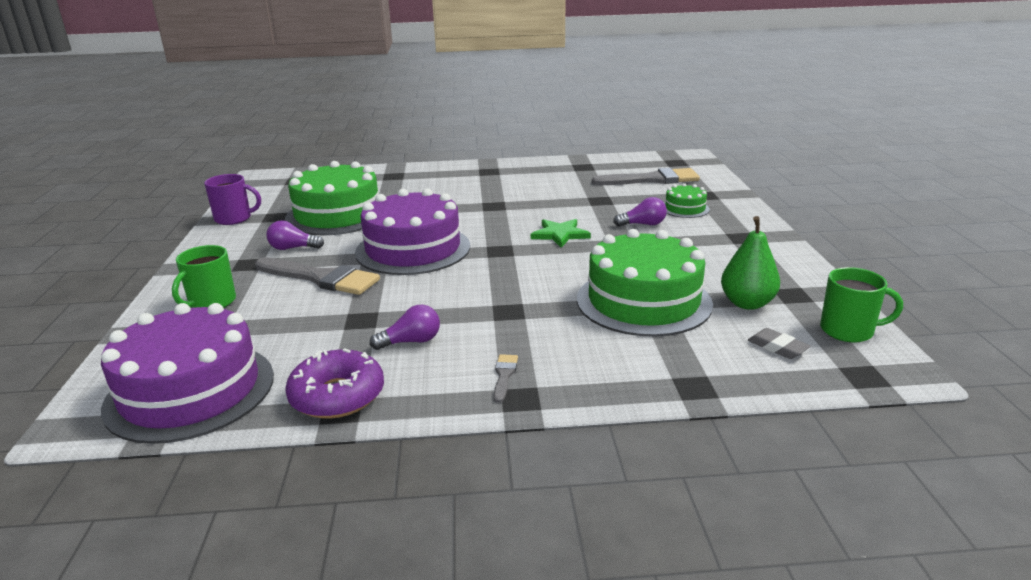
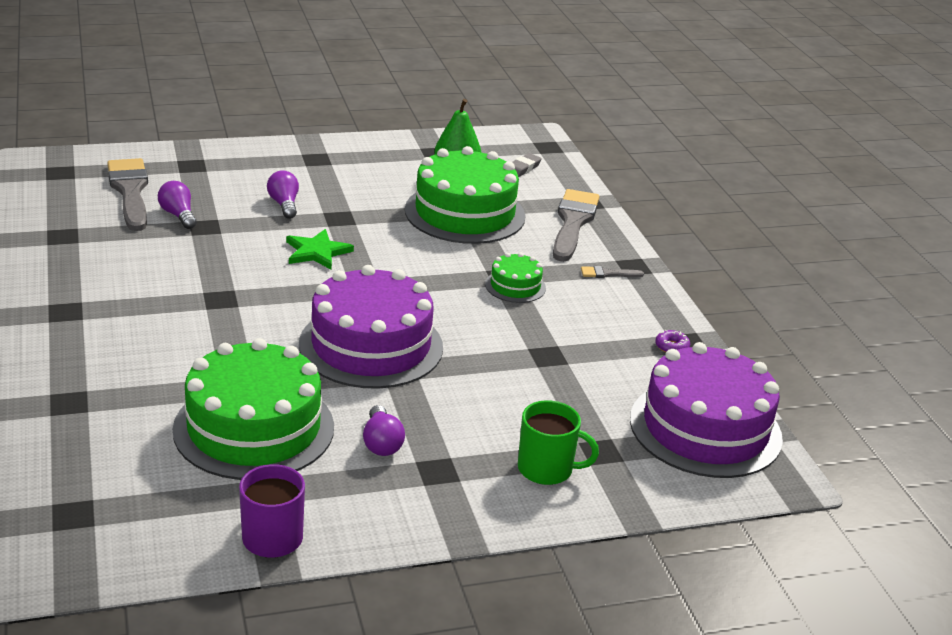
camera: 105 degrees left, 5 degrees up
(321, 278) = (464, 399): grey brush -> grey brush (573, 222)
(337, 396) = (671, 347): purple donut -> purple donut, size x0.43
(411, 341) = (576, 322): purple light bulb -> purple light bulb (178, 215)
(685, 208) = (235, 179): green cake -> green cake (515, 286)
(848, 331) = (488, 142): green mug -> none

